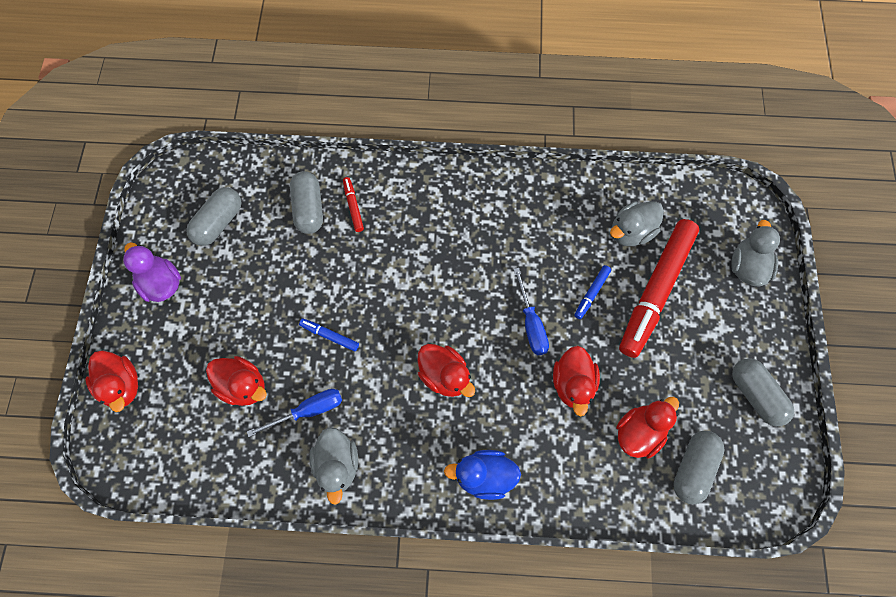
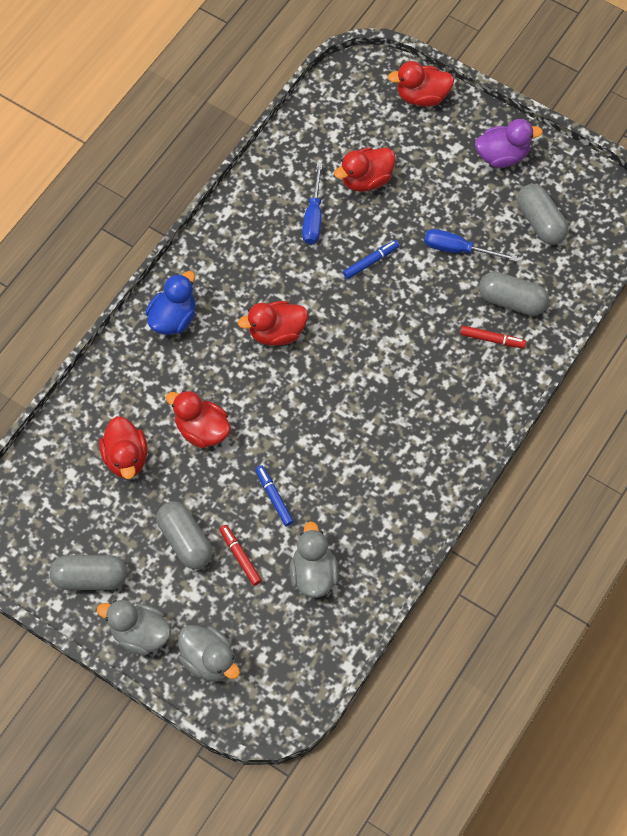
camera: 120 degrees right, 5 degrees down
(337, 465) = (254, 218): grey duck -> grey duck (140, 634)
(531, 324) = (278, 428): blue screwdriver -> blue screwdriver (458, 249)
(655, 291) = (240, 557): red marker -> red marker, size x0.41
(693, 468) = (68, 482): grey capsule -> grey capsule (185, 541)

